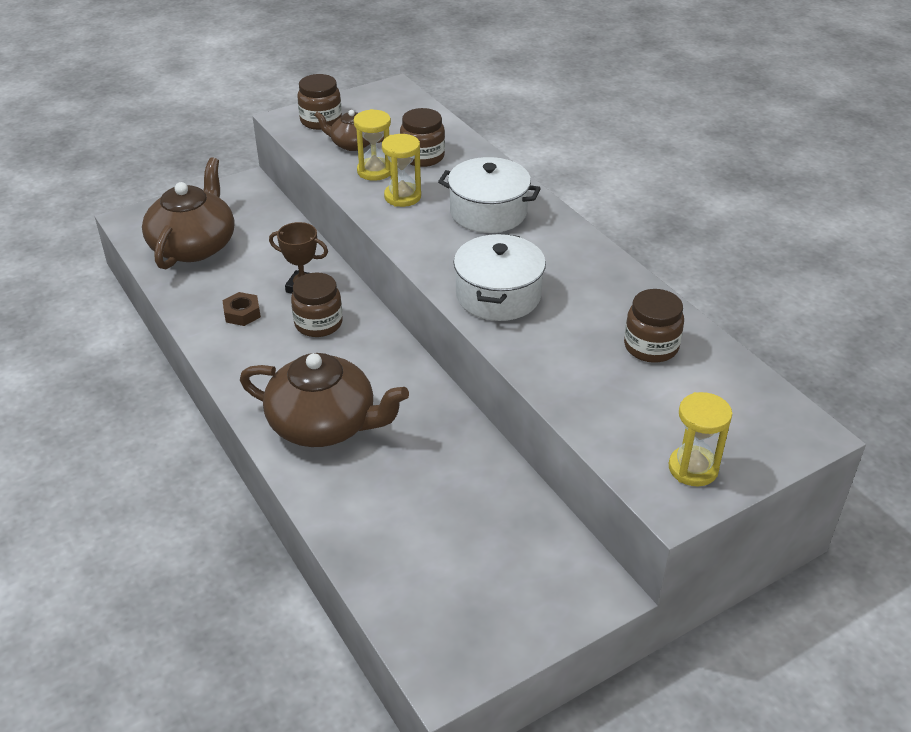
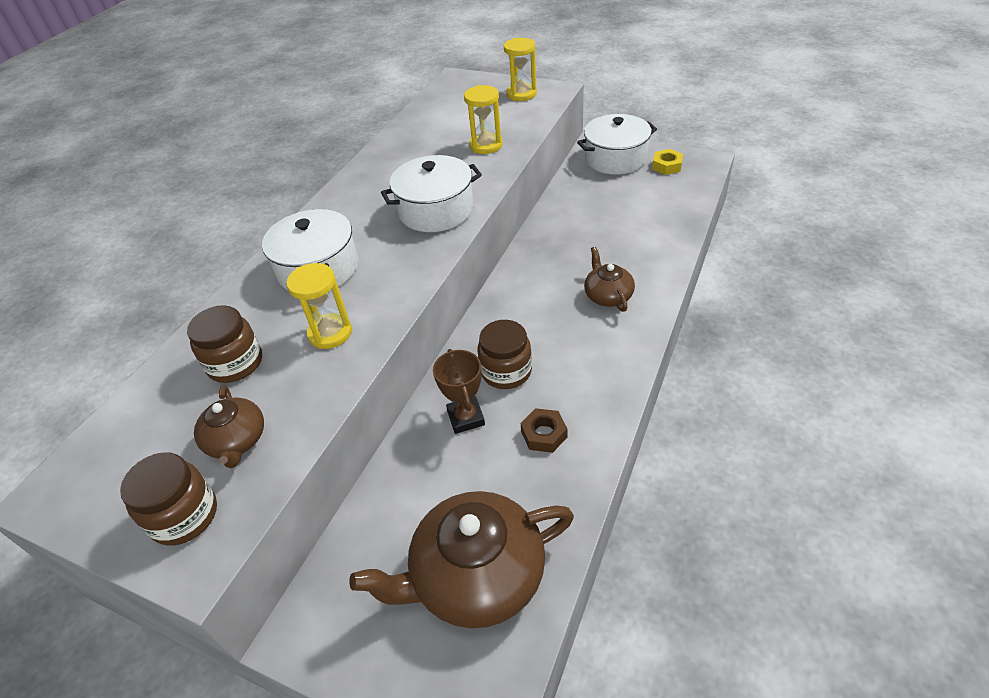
camera: 120 degrees left, 5 degrees up
(324, 424) = (607, 295): brown teapot -> brown teapot, size x0.52
(375, 171) = (291, 382): yellow hourglass -> yellow hourglass (486, 145)
(476, 627) = (667, 166): none -> yellow nut
(547, 588) = (615, 158): none -> white pot
(651, 347) = (431, 138): brown jar -> none

